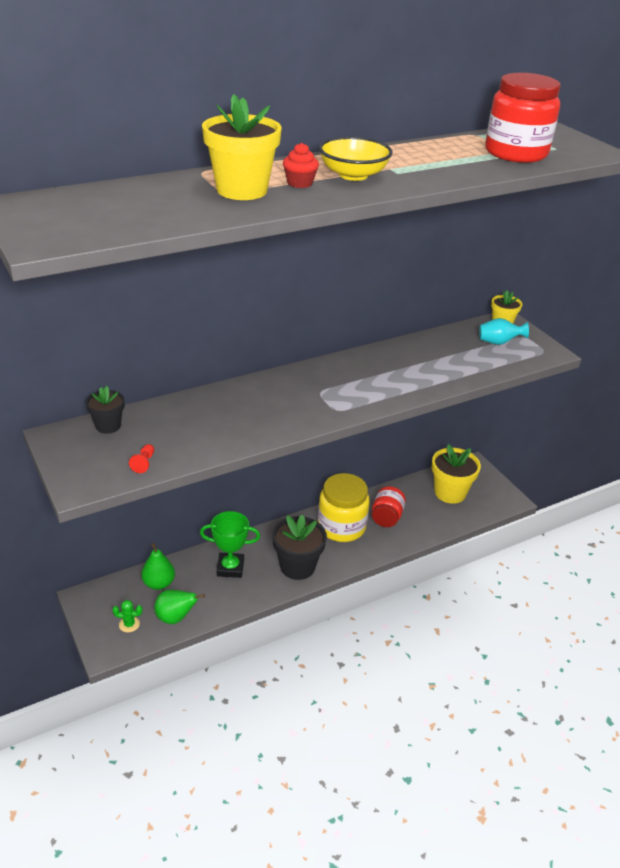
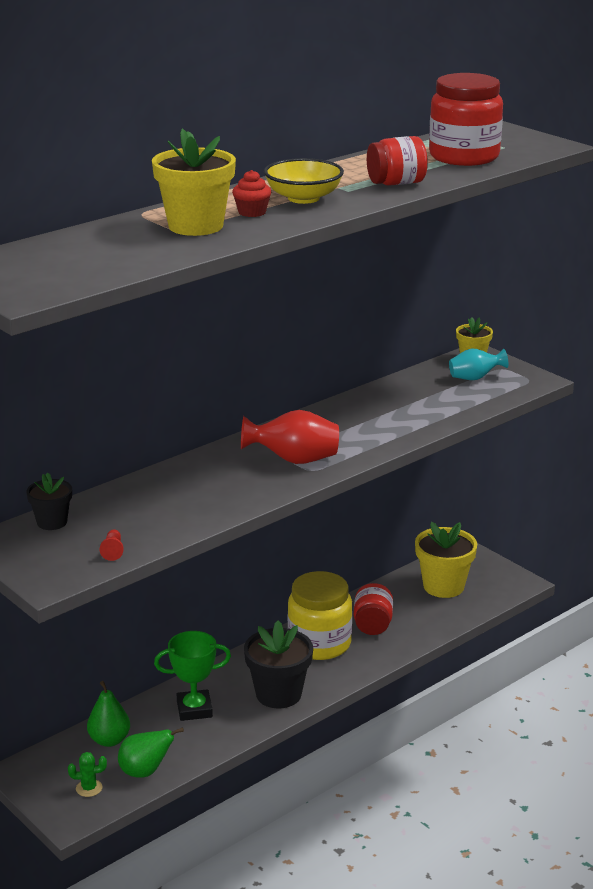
camera: 10 degrees left, 10 degrees down
(325, 398) = (294, 460): none -> red vase
(444, 171) = (396, 183): none -> red jar

